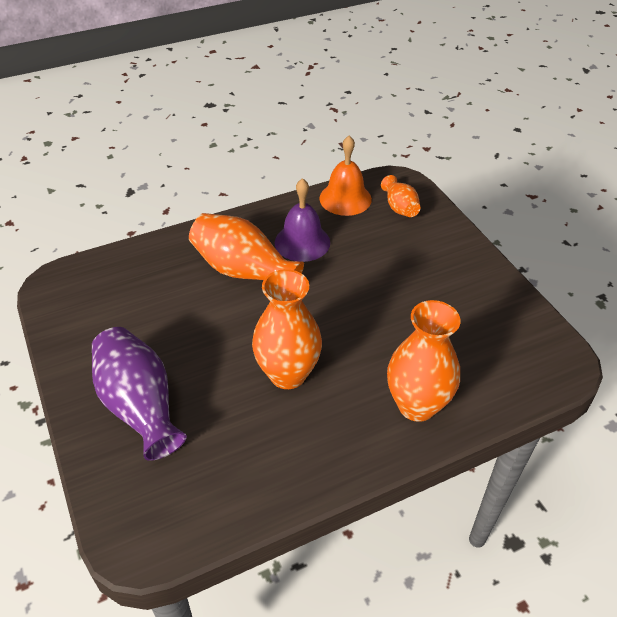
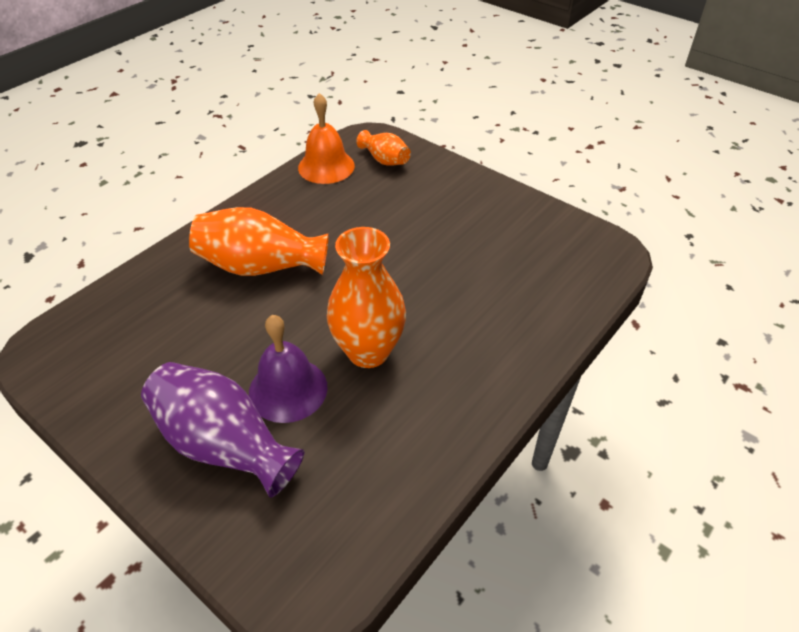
camera: 25 degrees left, 0 degrees up
(302, 242) = (307, 220): purple bell -> purple bell (288, 389)
(416, 405) = (510, 334): orange vase -> none

